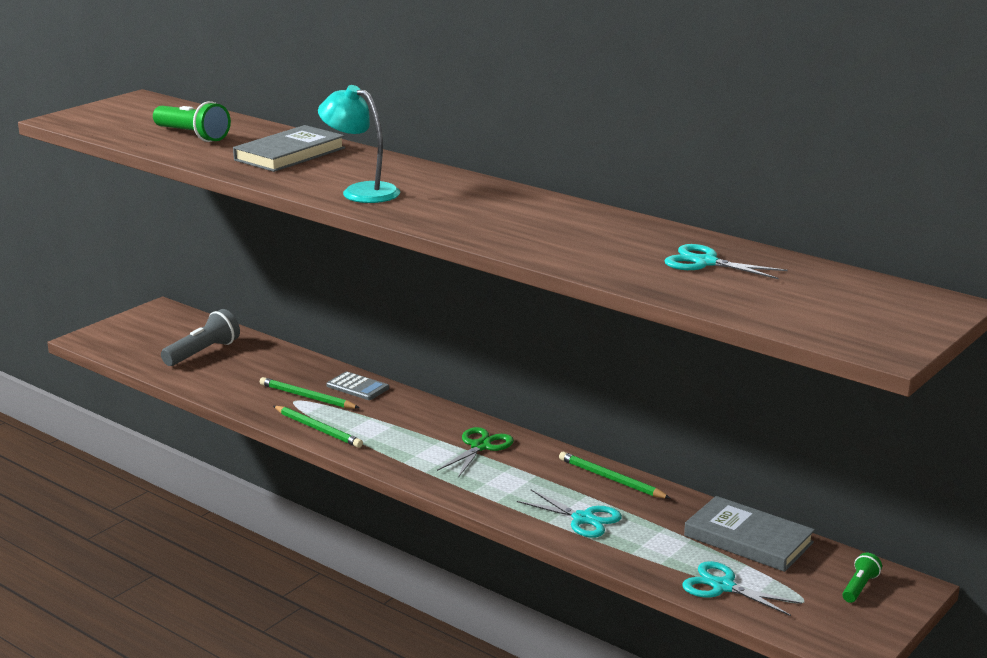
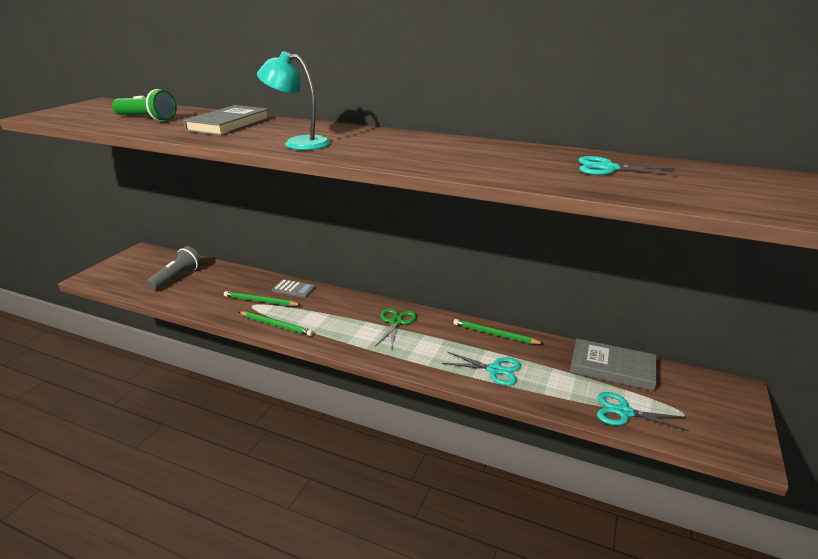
camera: 15 degrees left, 5 degrees up
(859, 587) = (710, 395): green flashlight -> none

